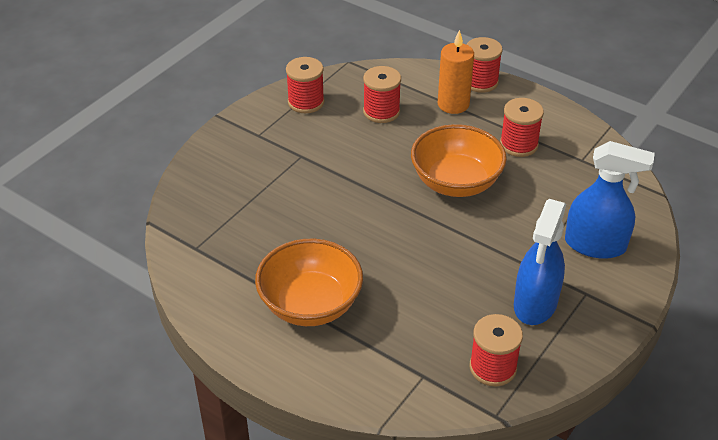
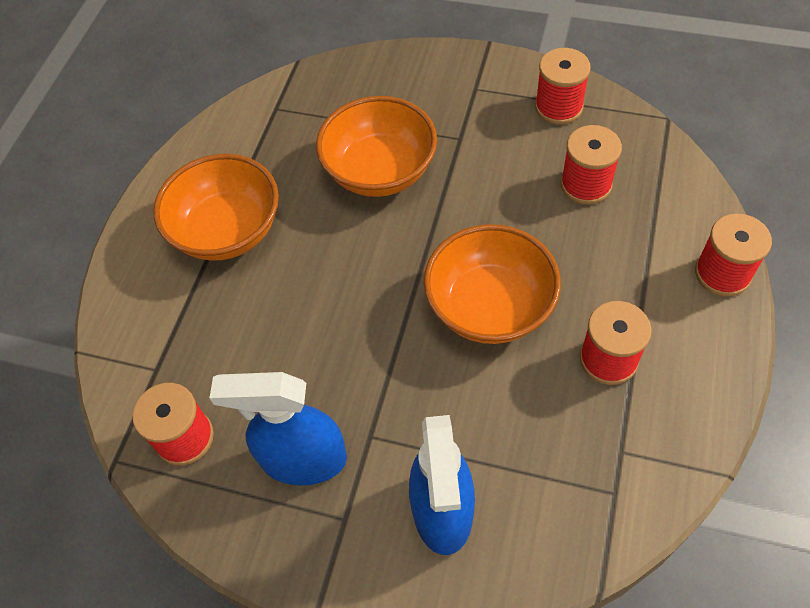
camera: 75 degrees right, 15 degrees up
(305, 204) = (380, 171): none -> orange bowl
(453, 104) = (650, 256): orange candle -> none

